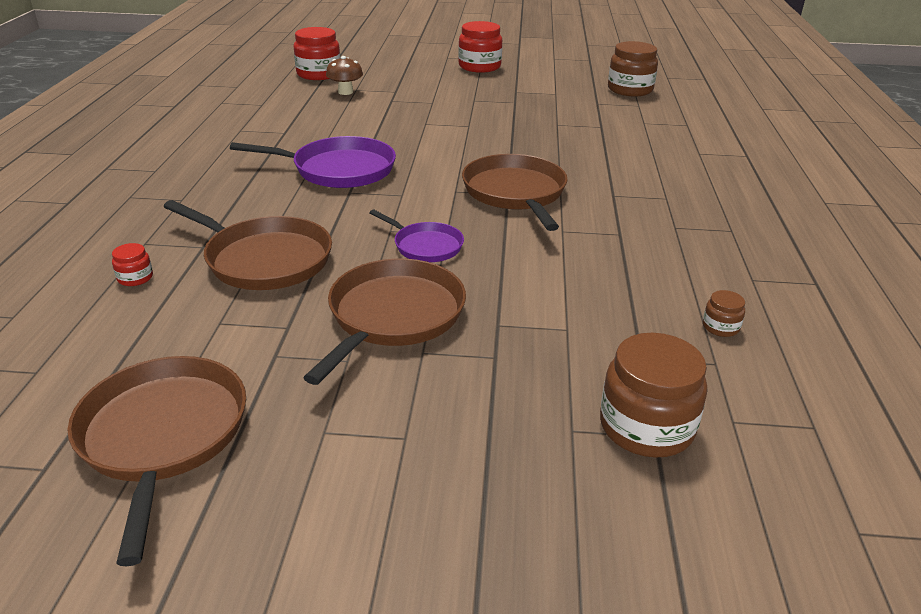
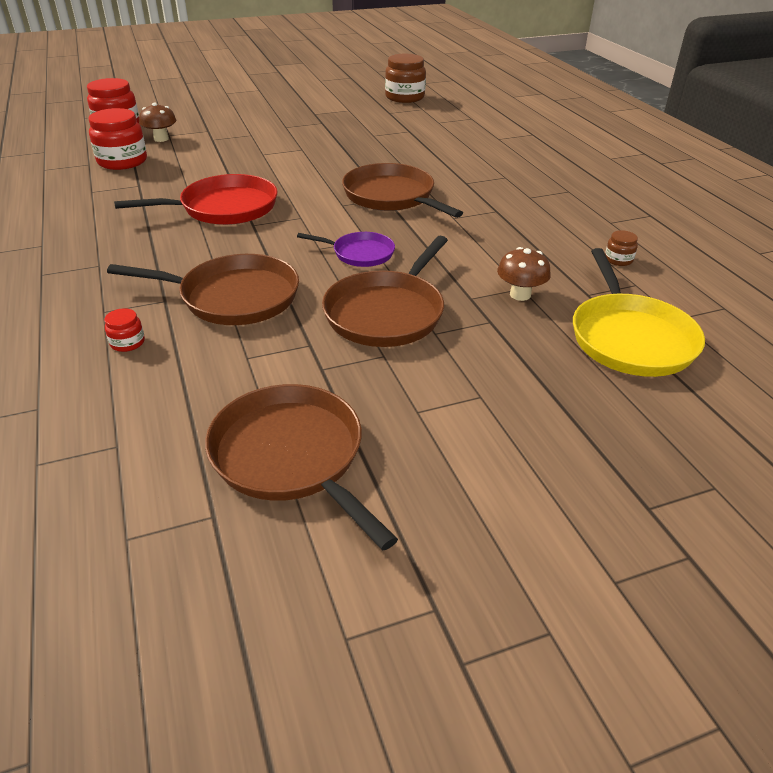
camera: 25 degrees left, 5 degrees up
(339, 169) = (224, 208): purple pan -> red pan
(393, 316) = (387, 313): brown pan -> brown pan turned 150 degrees counterclockwise
(479, 67) = (263, 97): red jar -> red jar (122, 161)
(558, 336) = (520, 294): none -> brown mushroom
(646, 427) = (630, 338): brown jar -> yellow pan

